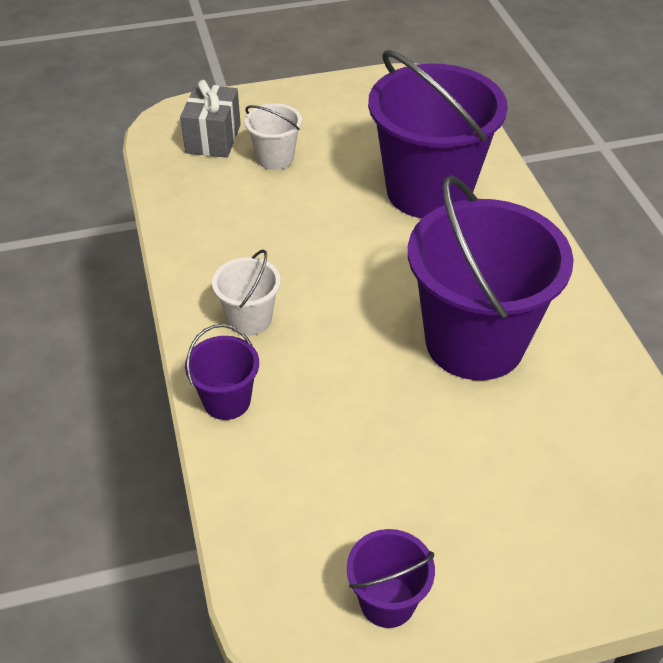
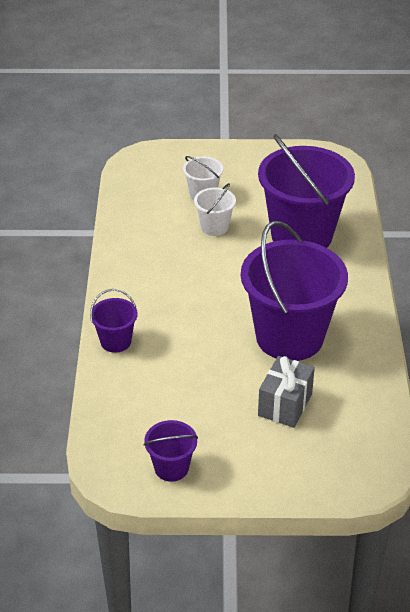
camera: 15 degrees right, 5 degrees down
(213, 139) = (165, 174): grey gift -> grey gift (285, 405)
(250, 319) = (147, 296): white bucket -> white bucket (214, 227)

